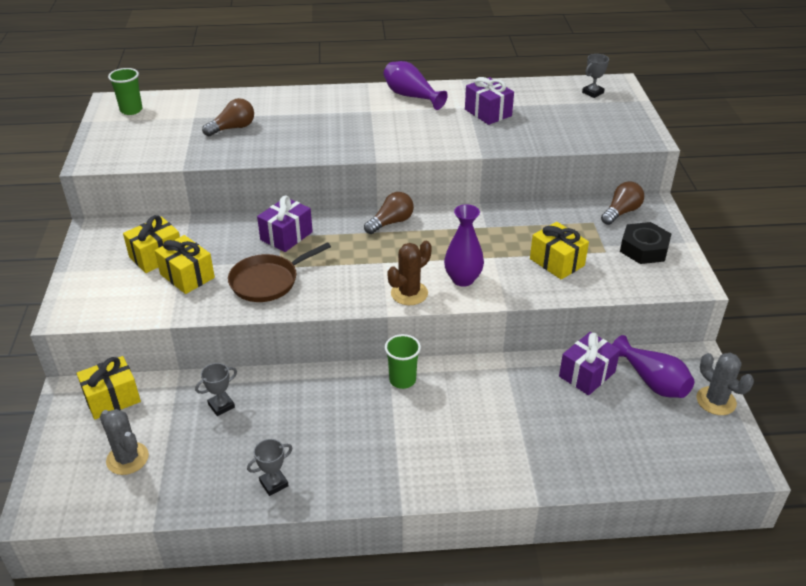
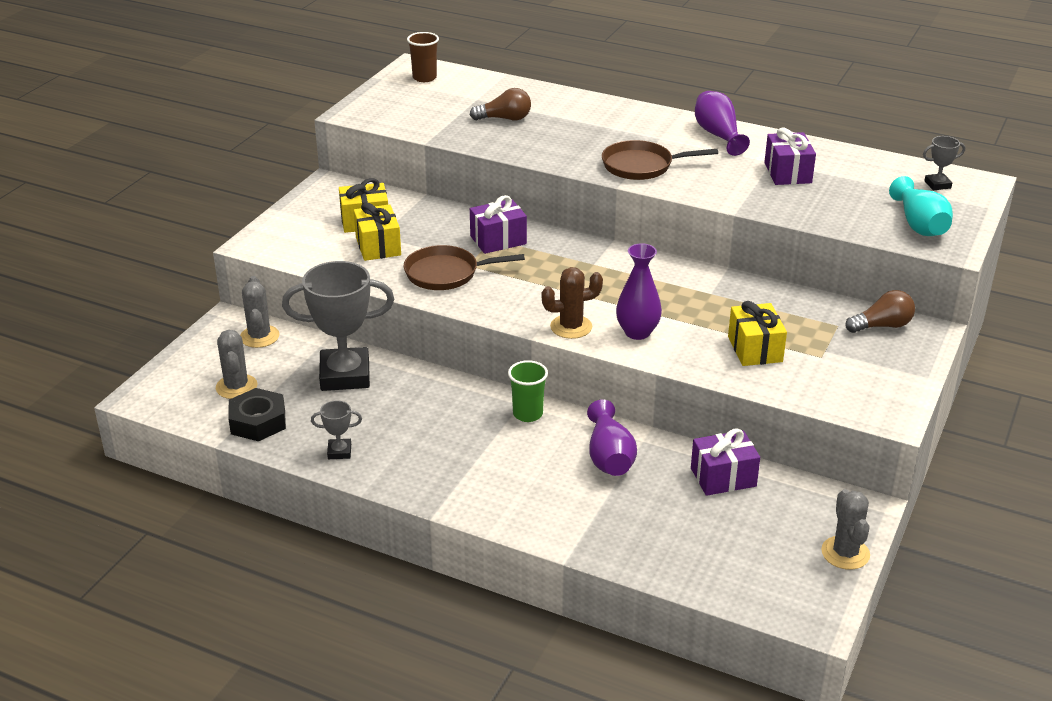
camera: 30 degrees right, 5 degrees down
(112, 398) = (259, 336): yellow gift -> grey cactus
(131, 110) = (424, 78): green cup -> brown cup
(221, 406) = (345, 375): grey trophy -> grey trophy, size x2.30
(378, 138) = (641, 166): none -> brown pan
(391, 222) = (613, 259): brown light bulb -> none
(611, 127) = (919, 225): none -> turquoise vase
(644, 249) = (870, 368): black nut -> black nut (258, 421)
(652, 381) = (790, 509): purple vase -> purple vase (609, 457)

